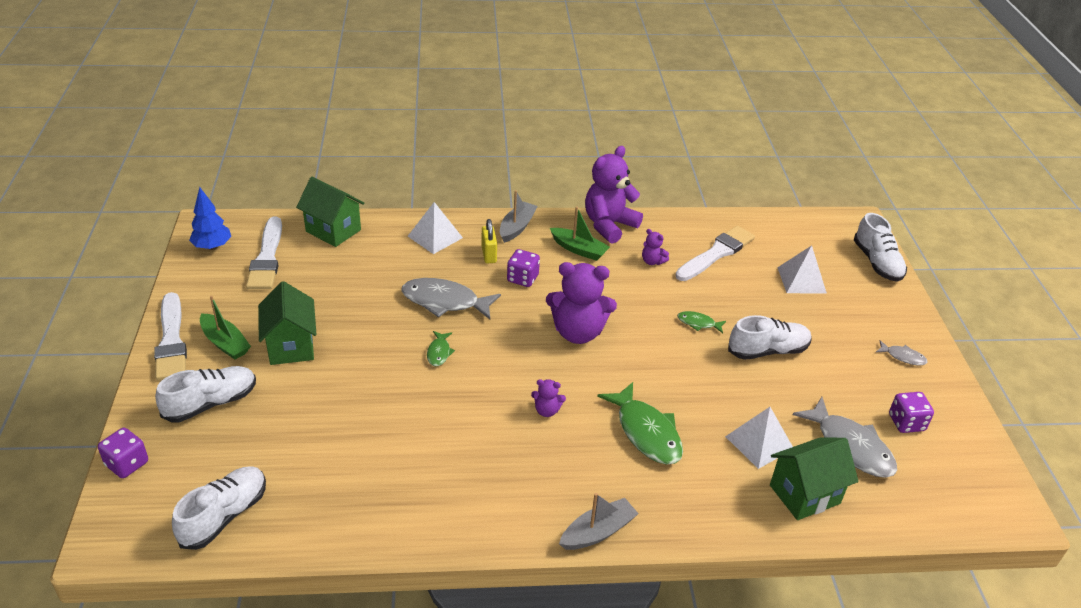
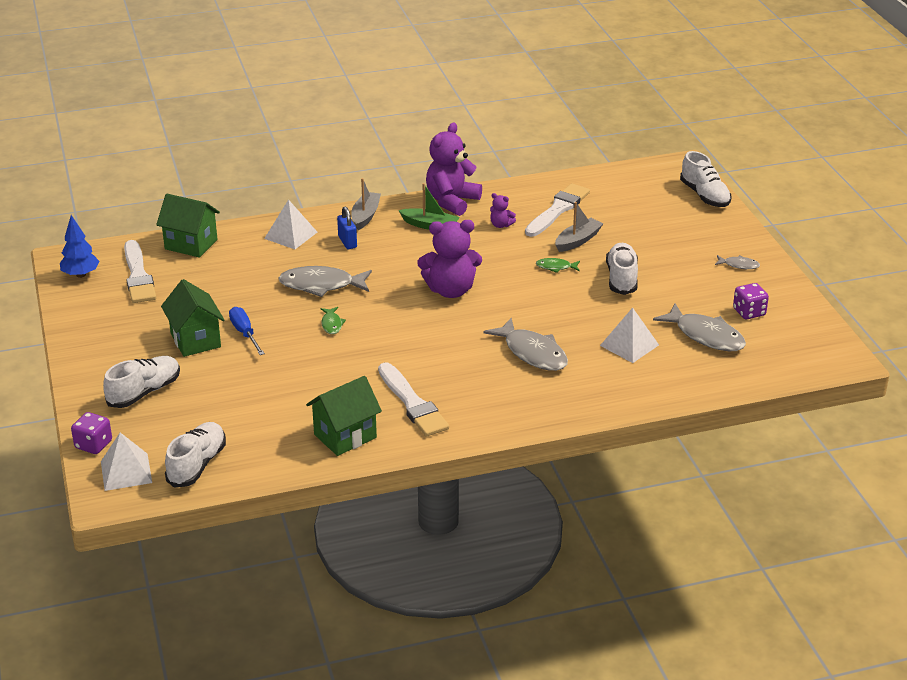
camera: 10 degrees left, 5 degrees down
(171, 341) = (83, 353): white brush -> white brush (412, 403)
(225, 343) = (133, 347): green boat -> none
(345, 347) = (245, 333): none -> blue screwdriver
(489, 254) = (347, 242): yellow padlock -> blue padlock
(522, 278) = (386, 256): purple dice -> none
(547, 410) = (442, 351): purple teddy bear -> none
(598, 532) = (512, 425): grey boat -> grey boat (577, 241)
(646, 432) = (532, 353): green fish -> grey fish
(767, 351) = (621, 278): white shoe -> white shoe turned 60 degrees counterclockwise
(801, 280) = (639, 220): white pyramid -> white pyramid (126, 471)
(804, 494) = (674, 374): green house -> green house (345, 436)

